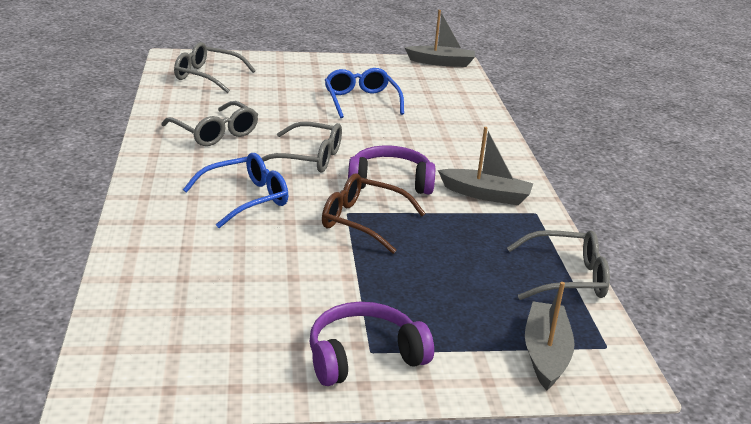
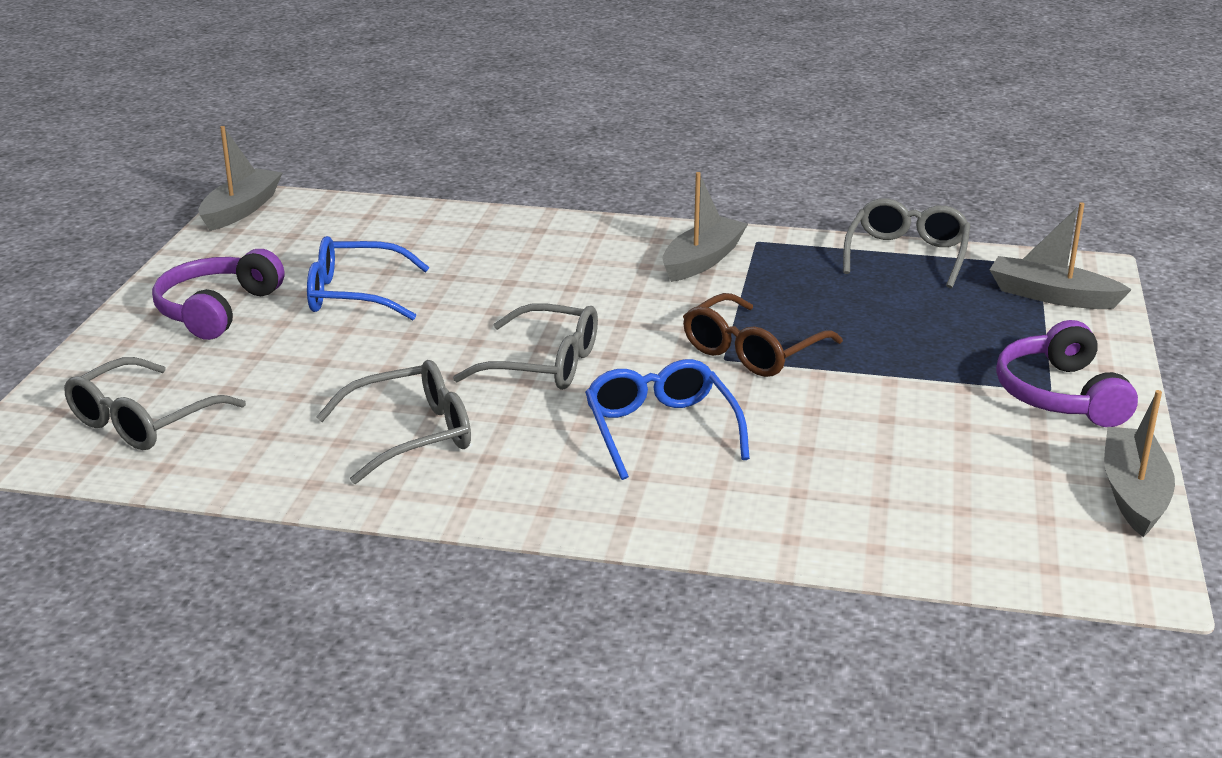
camera: 70 degrees left, 0 degrees up
(220, 392) = (1133, 493): none -> grey boat
(308, 158) = (544, 364): grey glasses -> grey glasses turned 75 degrees clockwise
(390, 182) = (644, 315): purple headphones -> purple headphones (216, 310)

